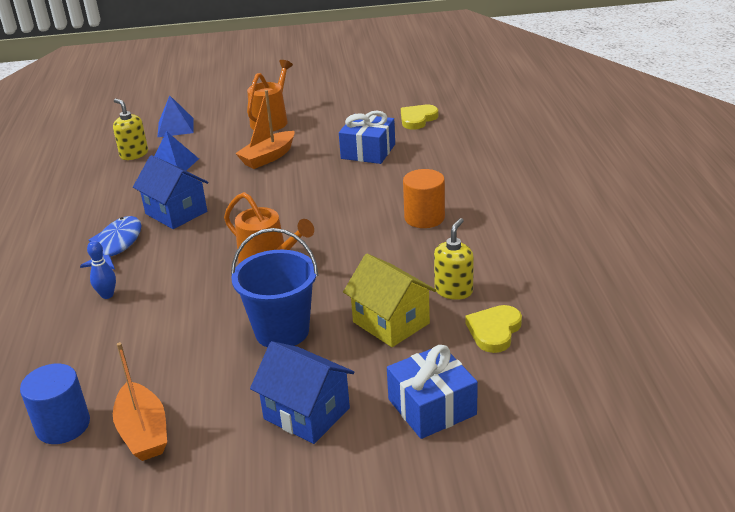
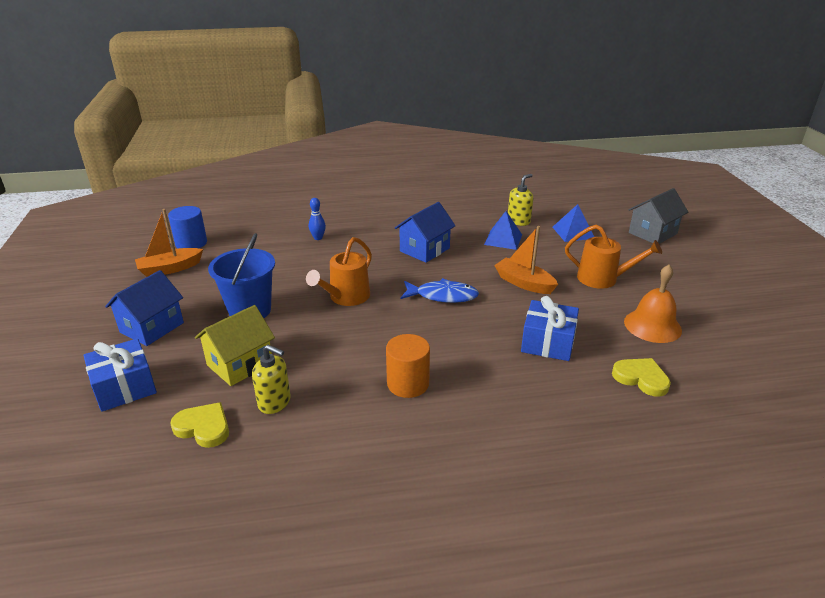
camera: 85 degrees right, 0 degrees up
(117, 245) = (380, 233): blue fish -> blue fish (443, 296)
(195, 91) = (652, 233): none -> grey house
(349, 108) = (652, 325): none -> orange bell

